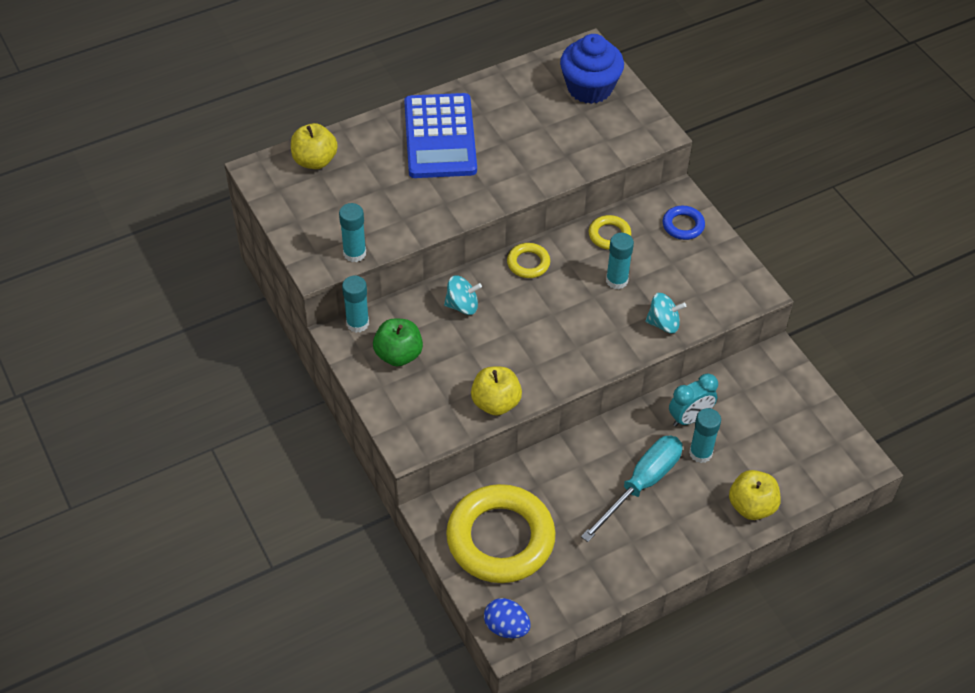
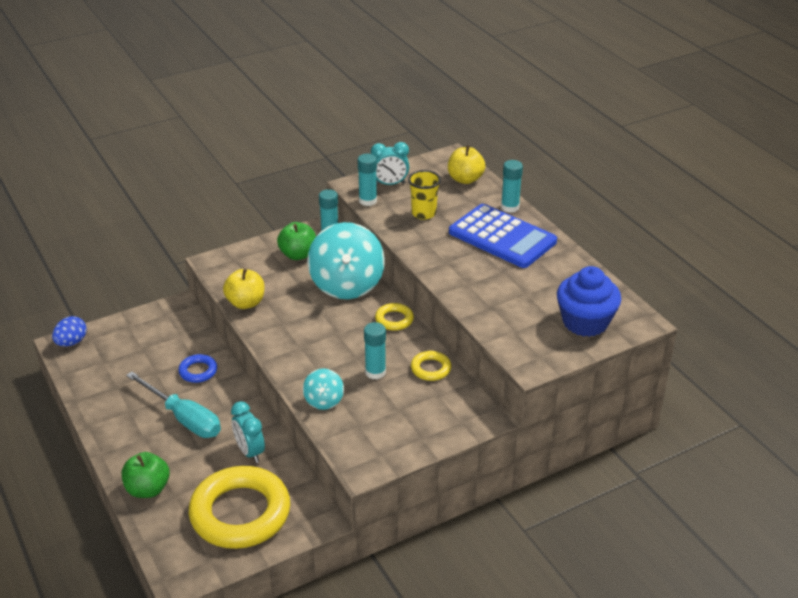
camera: 90 degrees right, 15 degrees down
(318, 231) = (390, 184): none -> turquoise clock
(387, 201) = (423, 213): none -> yellow cup
(440, 137) = (502, 237): blue calculator -> blue calculator turned 135 degrees counterclockwise
(462, 305) = (347, 285): turquoise spinning top -> turquoise spinning top, size x2.10
(500, 538) = (148, 339): yellow ring -> yellow ring (240, 513)
(683, 225) = (447, 419): blue ring -> blue ring (198, 371)
(700, 453) = (210, 457): turquoise glue stick -> turquoise glue stick (510, 207)
(751, 506) = (148, 489): yellow apple -> green apple

